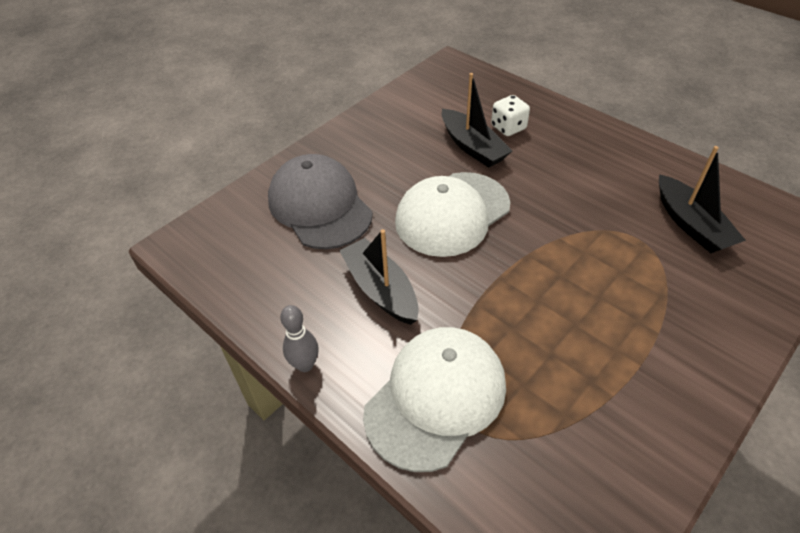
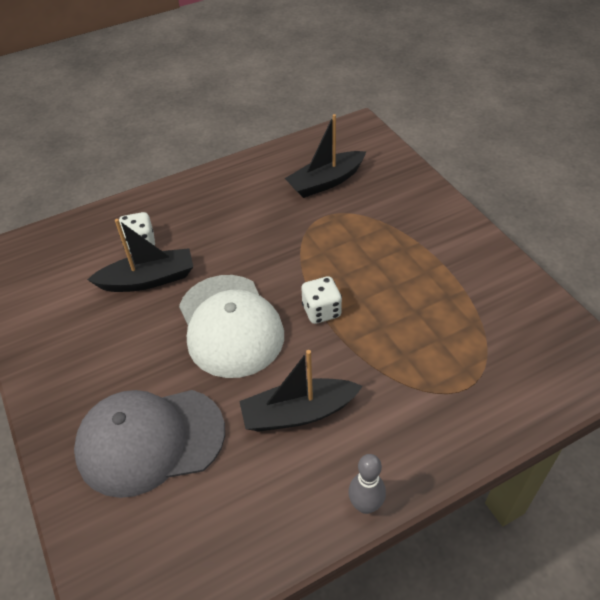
camera: 70 degrees left, 0 degrees up
(436, 398) = (435, 404): white cap -> none
(505, 273) = (321, 311): none -> white dice
(691, 224) = (326, 182): black boat -> black boat turned 150 degrees clockwise

